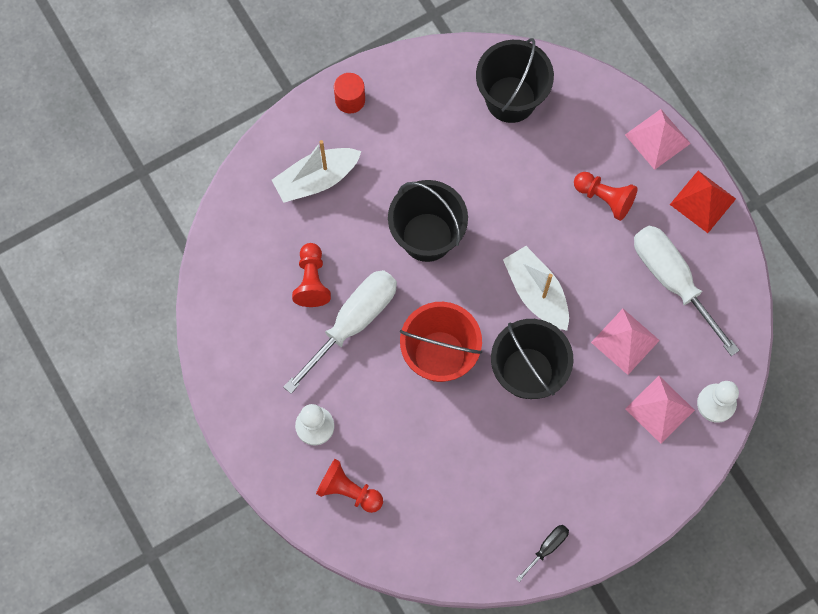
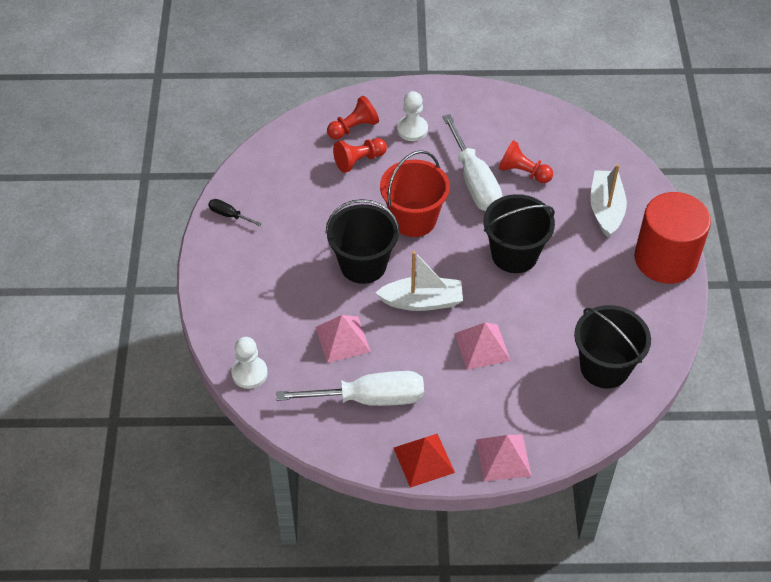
camera: 120 degrees right, 20 degrees down
(350, 100) = (665, 259): red cylinder -> red cylinder, size x2.27
(547, 547) = (229, 215): black screwdriver -> black screwdriver turned 135 degrees clockwise
(604, 198) = (472, 388): red pawn -> red pawn (359, 160)
(660, 409) = (273, 333): pink pyramid -> pink pyramid (482, 346)

